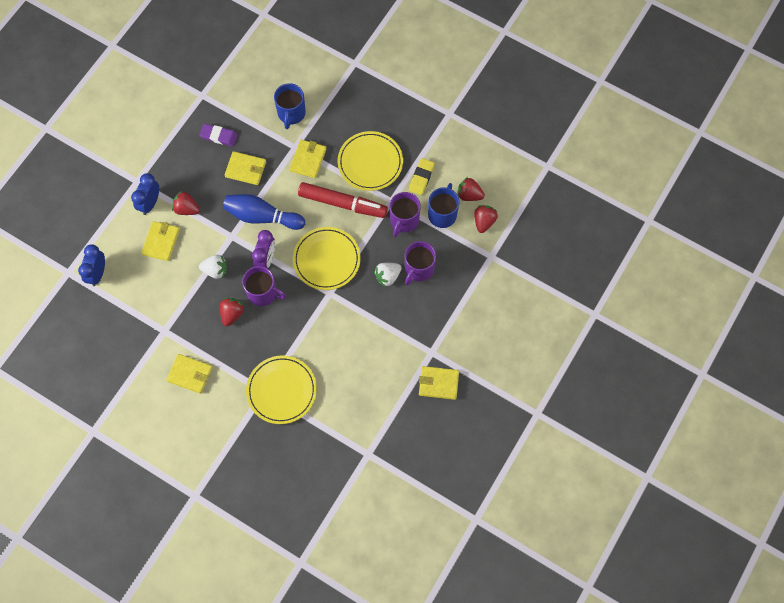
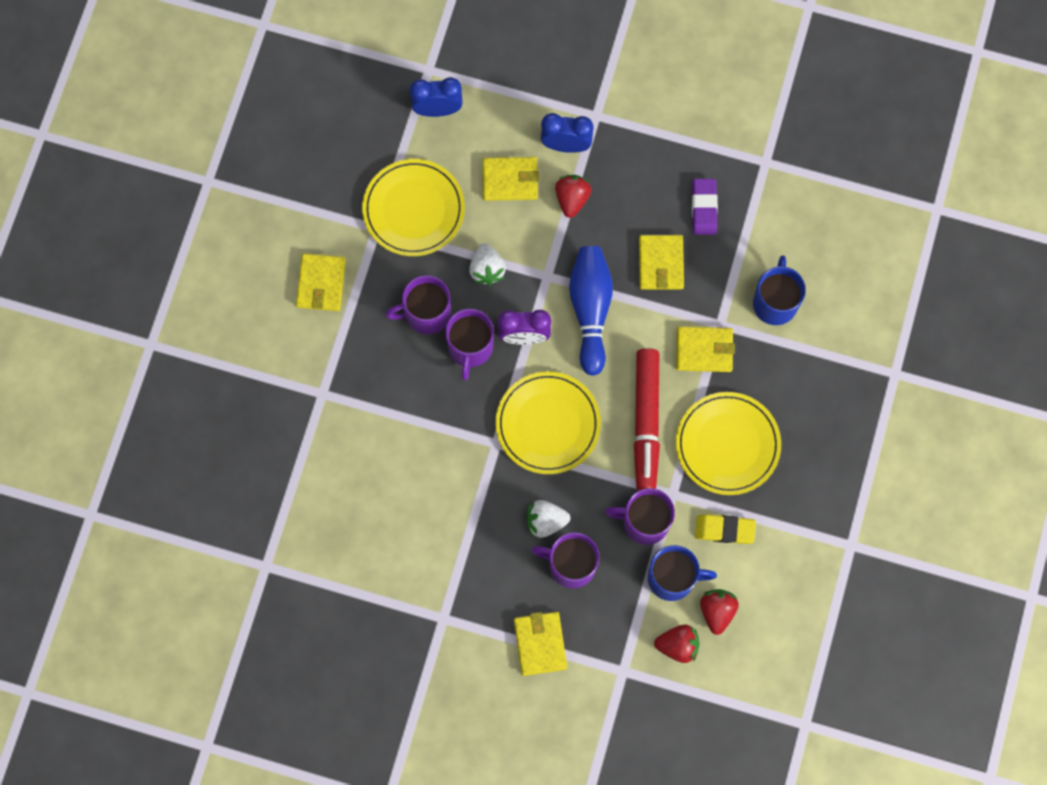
camera: 75 degrees right, 5 degrees up
(232, 314) = (426, 313): red strawberry -> purple mug
(281, 390) = (329, 417): yellow plate -> yellow plate (413, 209)
(291, 113) = (775, 302): blue mug -> blue mug turned 105 degrees clockwise
(387, 276) = (545, 521): white strawberry -> white strawberry turned 45 degrees counterclockwise
(438, 383) = (397, 641): yellow wallet -> yellow wallet (540, 644)

